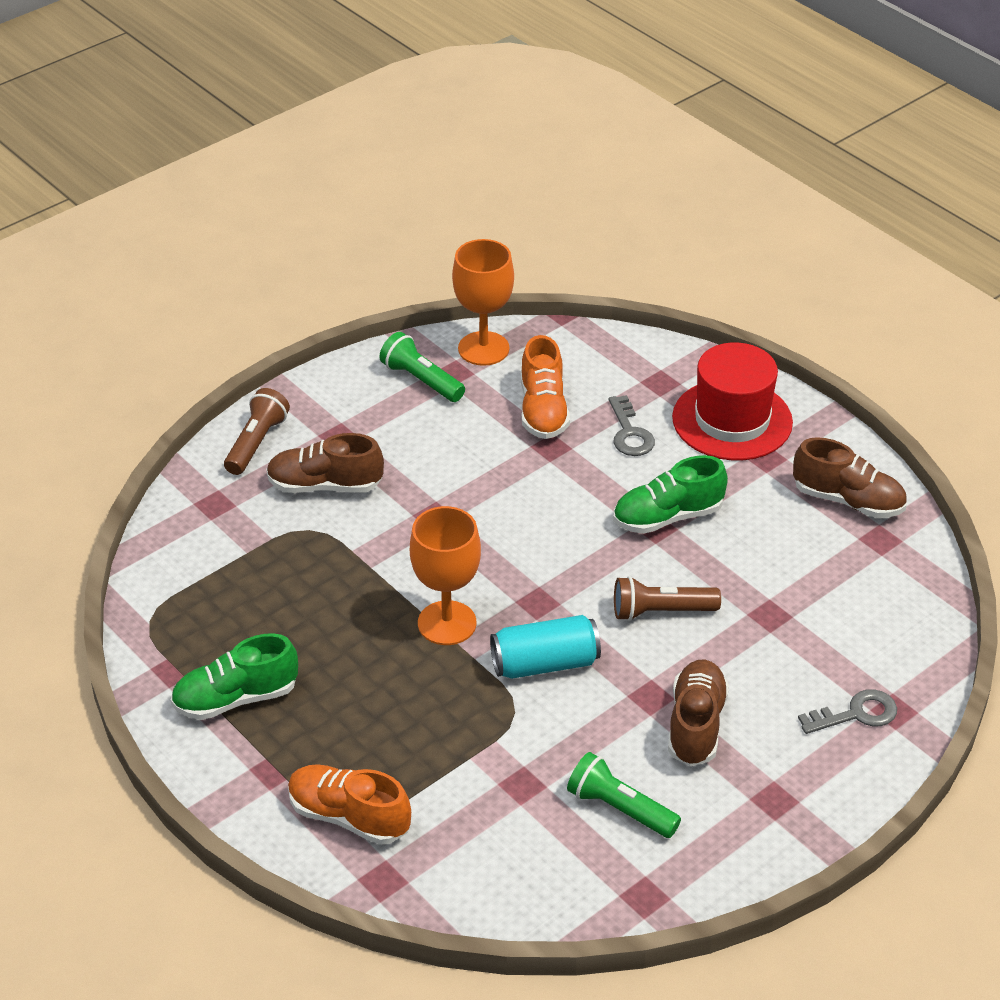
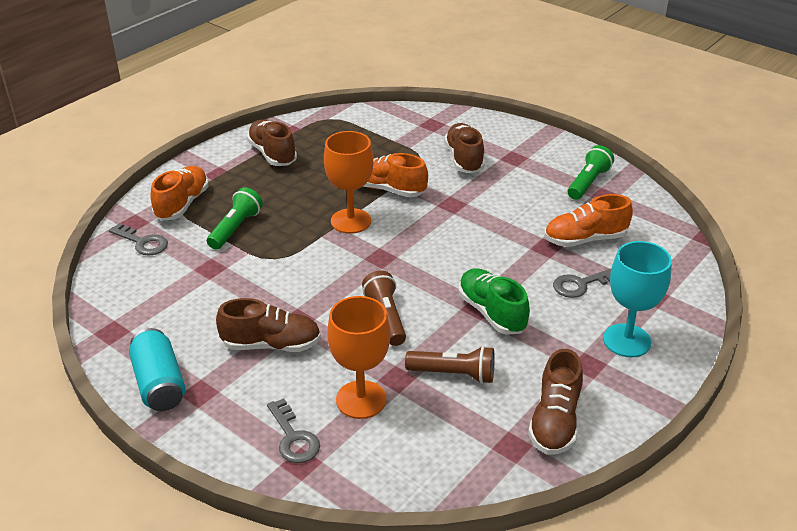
camera: 80 degrees right, 5 degrees down
(236, 698) = (272, 154): green shoe -> brown shoe
(256, 443) = (493, 130): brown flashlight -> brown flashlight (454, 374)
(378, 575) = (388, 189): none -> orange shoe
(440, 866) = (143, 242): none -> grey key
(483, 349) = (639, 205): orange goblet -> orange goblet (361, 399)
(545, 664) = (321, 266): turquoise can -> turquoise can (159, 384)
(619, 809) = (189, 313): green flashlight -> green flashlight (235, 228)
(732, 420) = (626, 340): red hat -> turquoise goblet

